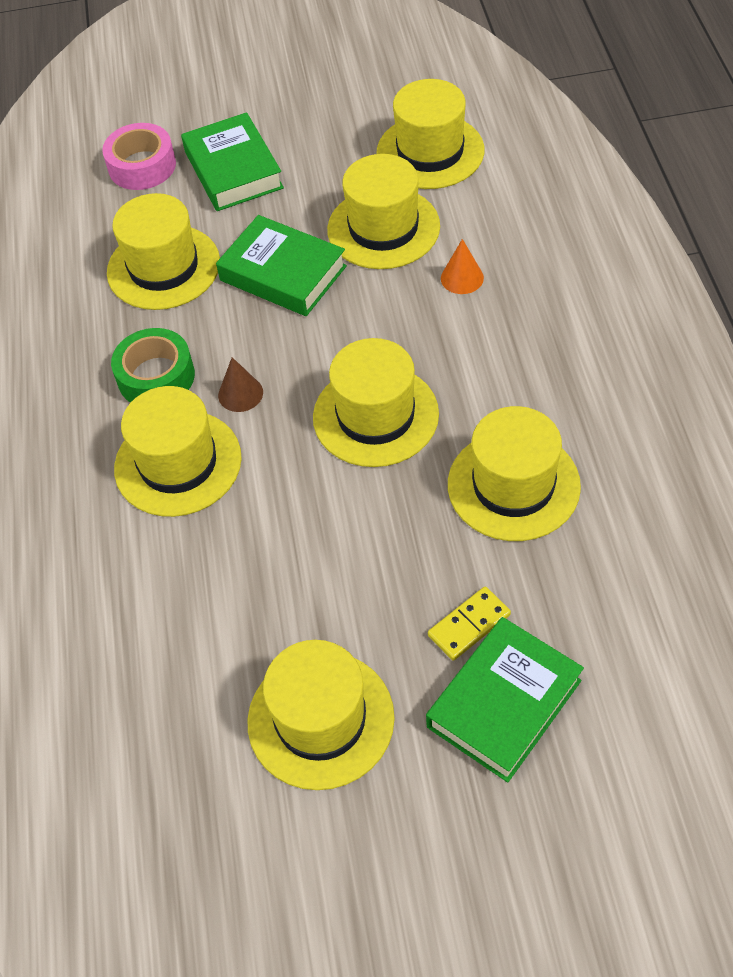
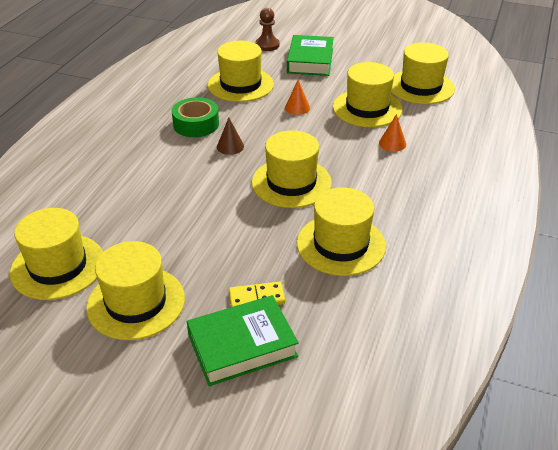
camera: 25 degrees right, 15 degrees down
(142, 166) = (267, 45): pink tape -> brown pawn
(178, 463) = (173, 161): yellow hat -> yellow hat (58, 266)
(283, 273) = (297, 108): green book -> orange cone

